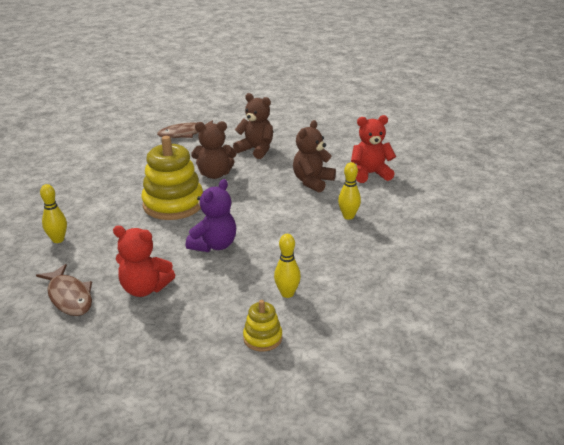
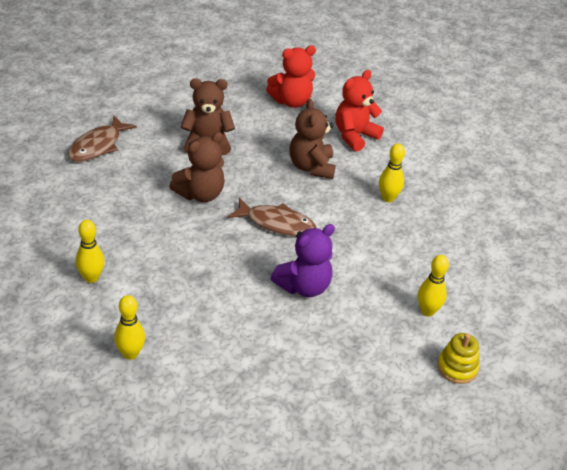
camera: 40 degrees left, 10 degrees up
(69, 297) = (233, 416): brown fish -> brown fish (276, 223)
(91, 195) = (91, 278): none -> yellow bowling pin
(145, 289) = (297, 369): red teddy bear -> red teddy bear (291, 101)
(173, 204) = (202, 252): yellow stacking toy -> none
(214, 245) = (304, 287): purple teddy bear -> purple teddy bear turned 60 degrees clockwise

